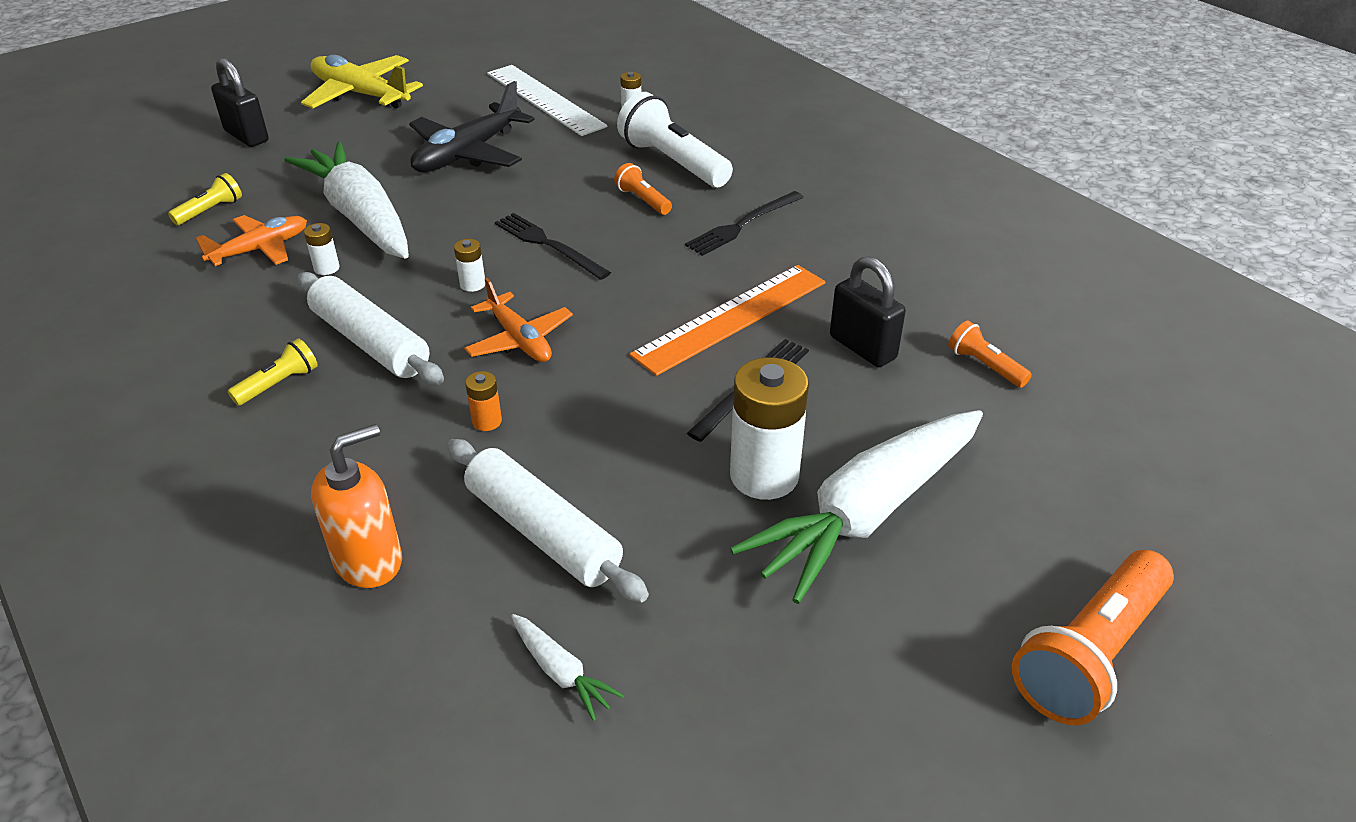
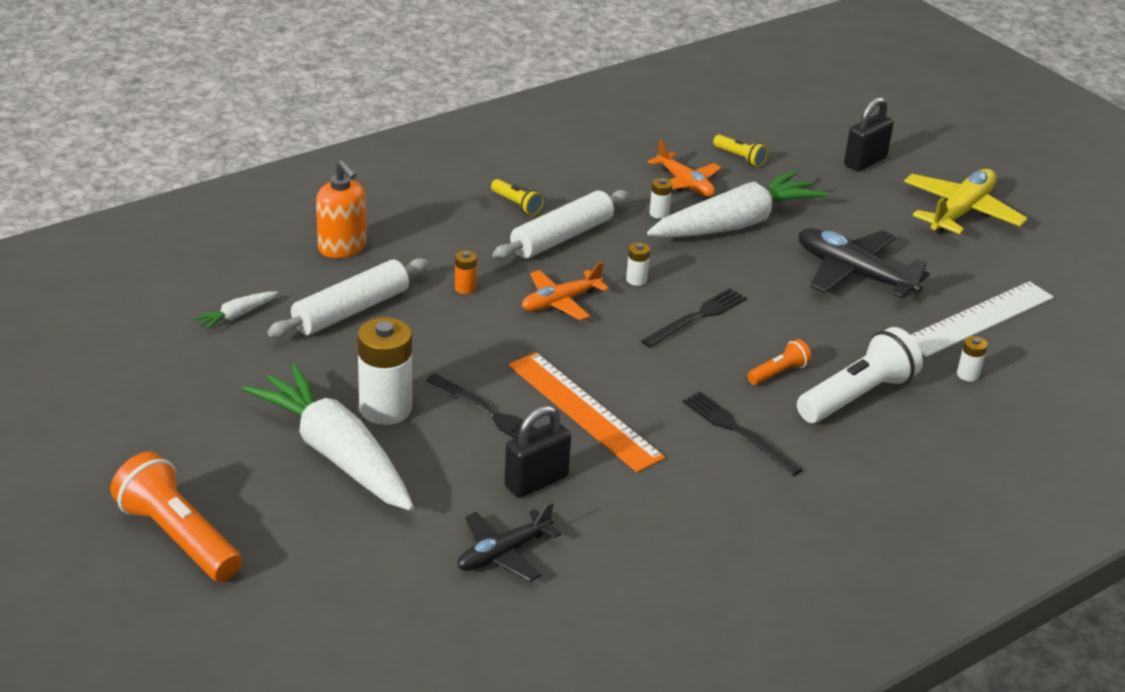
camera: 90 degrees right, 5 degrees down
(984, 366) = (503, 553): orange flashlight -> black plane

